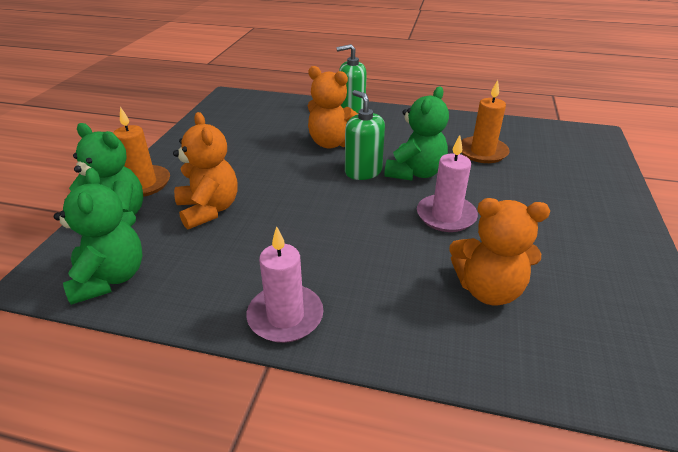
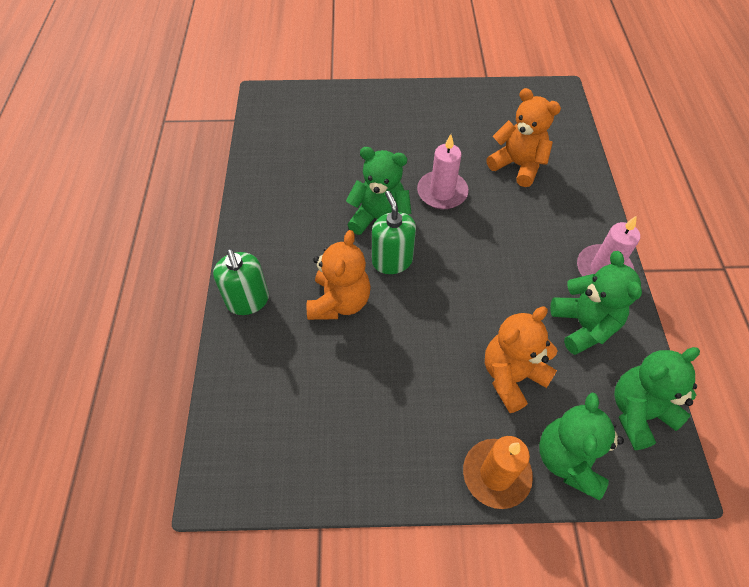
camera: 105 degrees left, 20 degrees up
(225, 272) = (583, 325): none -> green teddy bear
(363, 171) = (392, 261): green soap dispenser -> green soap dispenser turned 120 degrees clockwise
(482, 152) = (323, 173): orange candle -> none
(488, 289) = (517, 165): orange teddy bear -> orange teddy bear turned 45 degrees counterclockwise

